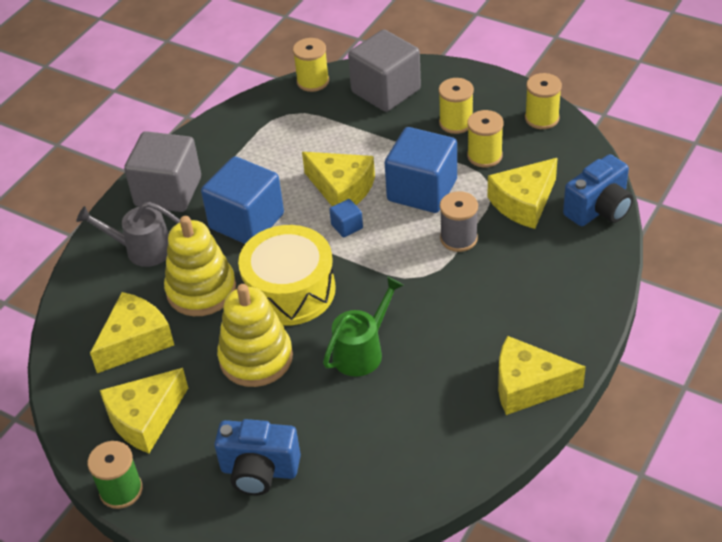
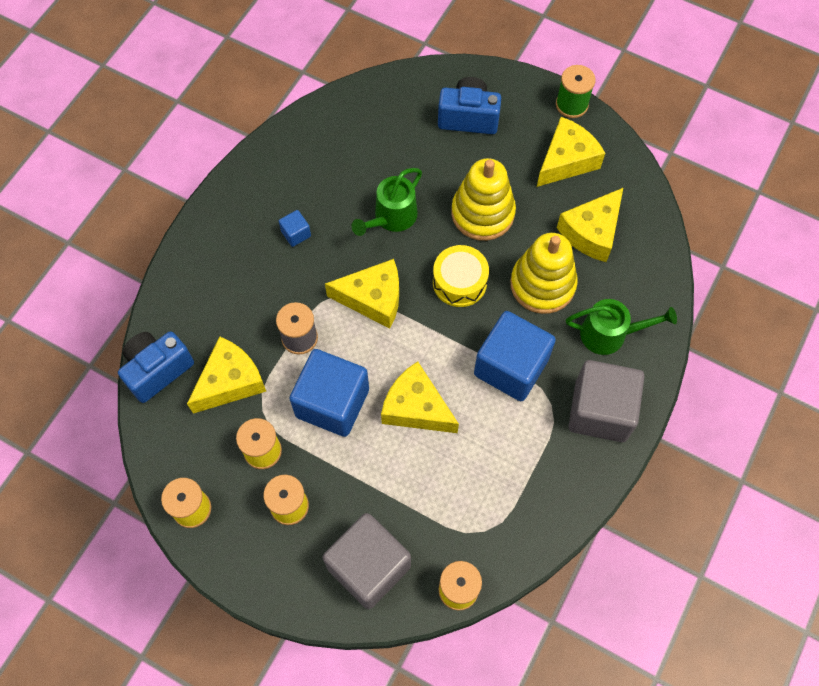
camera: 175 degrees right, 20 degrees up
(142, 250) = (610, 334): grey watering can -> green watering can
(290, 290) = (459, 282): yellow drum -> yellow drum, size x0.64
(347, 226) = (409, 357): blue cube -> blue cube (296, 234)
(528, 386) = (255, 183): yellow cheese -> yellow cheese (373, 298)

